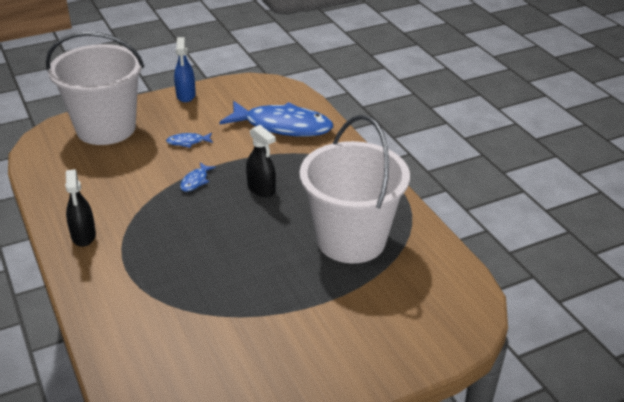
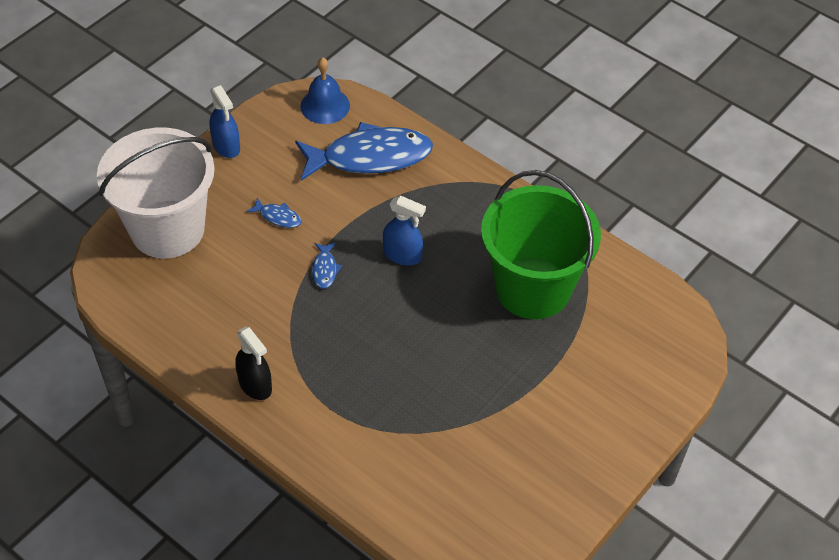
camera: 25 degrees left, 15 degrees up
(188, 142) = (278, 217): blue fish -> blue fish turned 120 degrees counterclockwise
(261, 189) = (402, 255): black spray bottle -> blue spray bottle
(273, 91) = (325, 105): none -> blue bell
(351, 240) = (533, 288): white bucket -> green bucket

